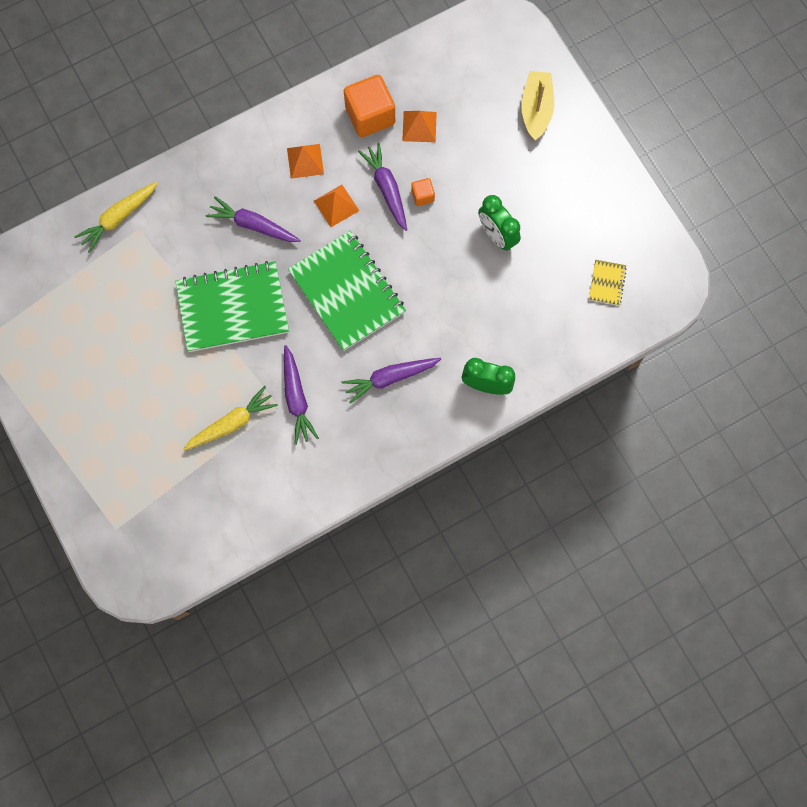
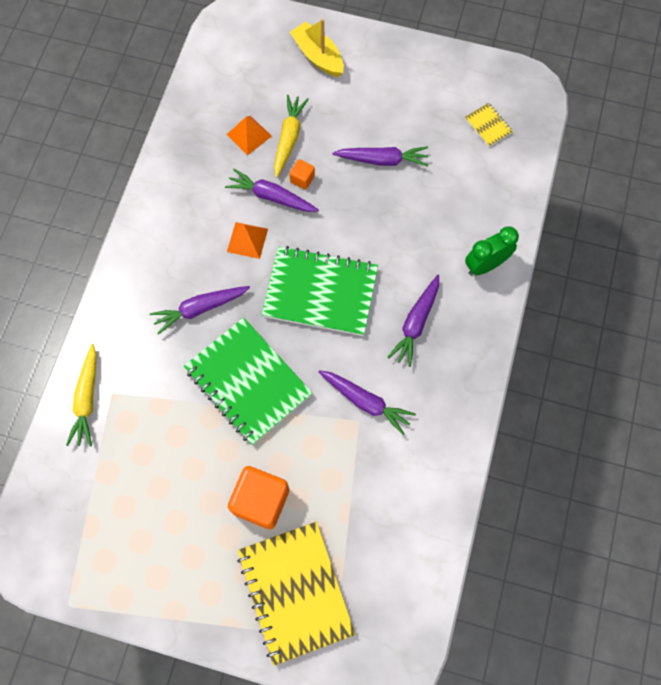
camera: 45 degrees left, 5 degrees down
(121, 475) = (295, 592): none -> yellow notebook
(231, 423) = (338, 467): yellow carrot -> yellow carrot (289, 139)
(233, 307) = (248, 382): green notebook -> green notebook turned 75 degrees counterclockwise
(305, 161) = (190, 229): orange pyramid -> none
(370, 116) = (205, 158): orange cube -> orange cube (261, 501)
(497, 235) = (382, 160): green clock -> purple carrot

